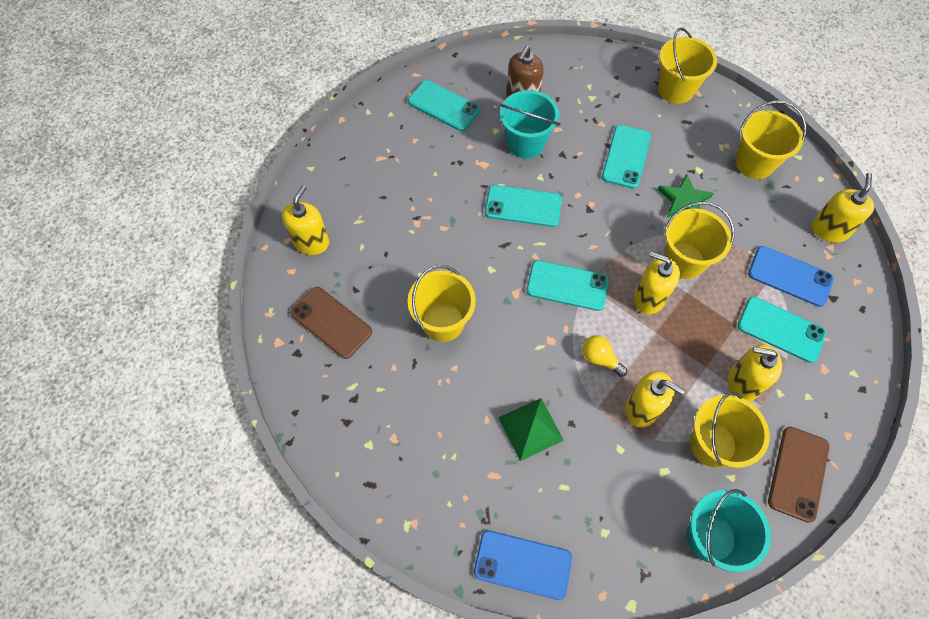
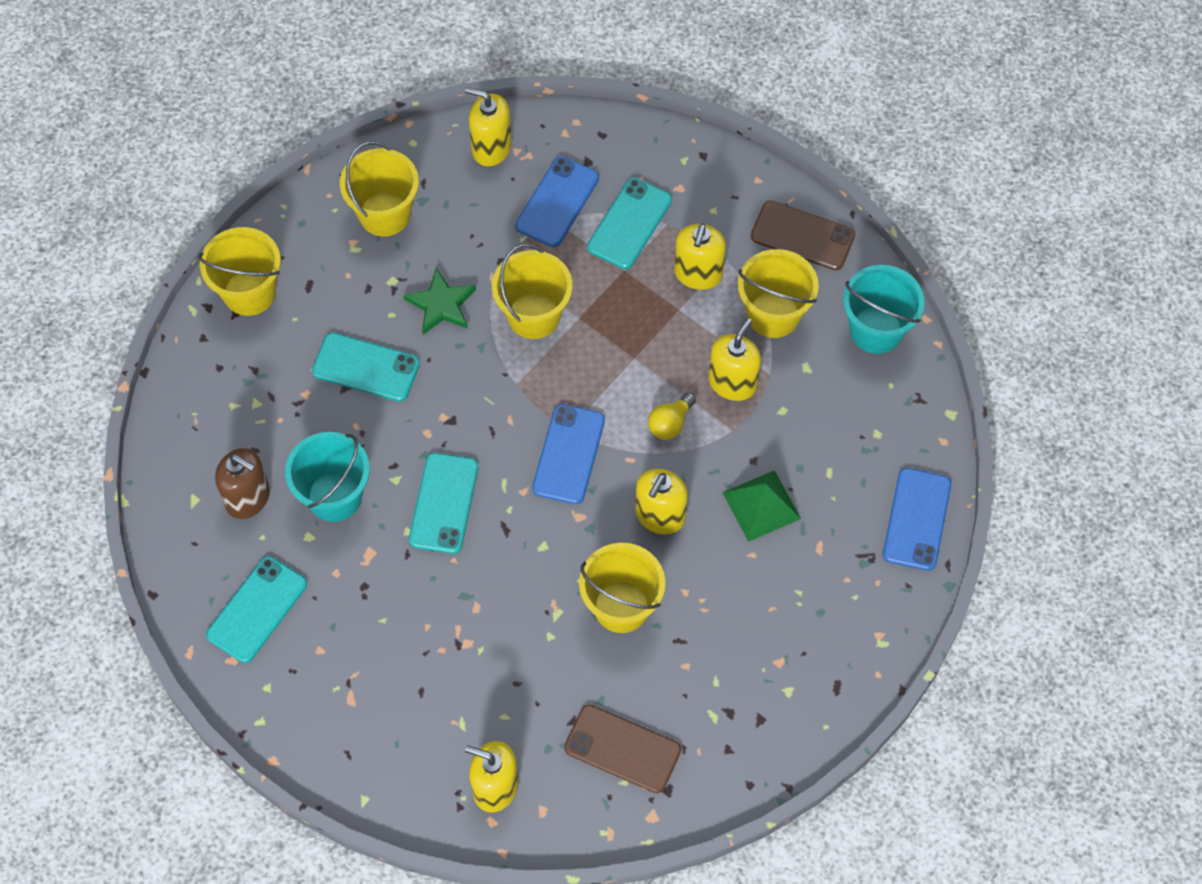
camera: 90 degrees left, 0 degrees up
(331, 322) = (622, 749): brown phone -> brown phone turned 75 degrees clockwise
(567, 285) = (568, 454): turquoise phone -> blue phone
(649, 298) = (586, 361): yellow soap dispenser -> yellow soap dispenser (660, 515)

